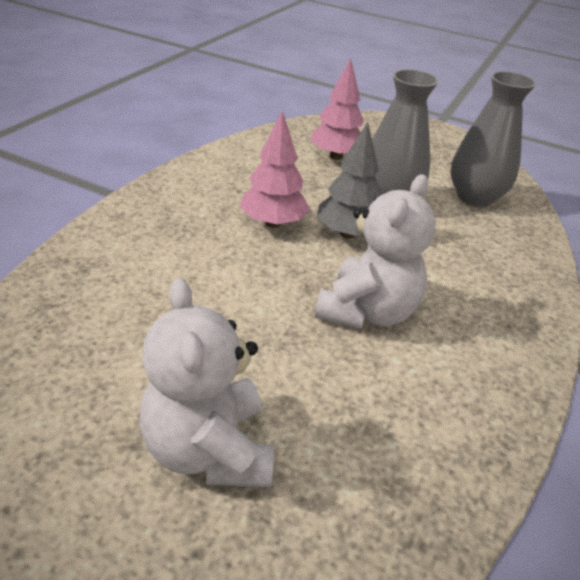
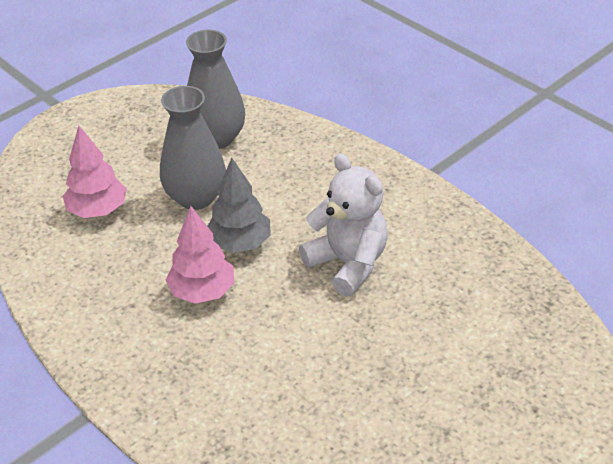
camera: 65 degrees left, 5 degrees up
(209, 449) = (460, 389): white teddy bear -> none

